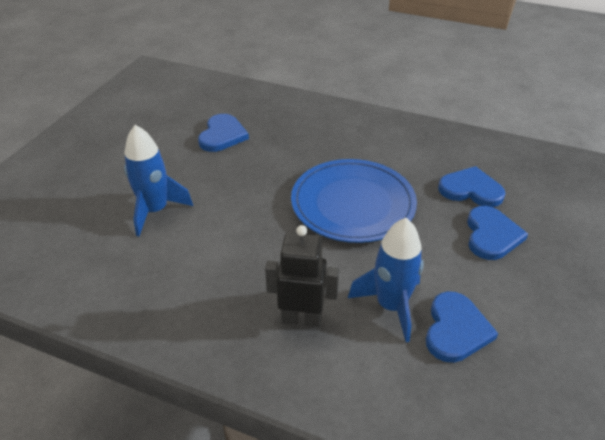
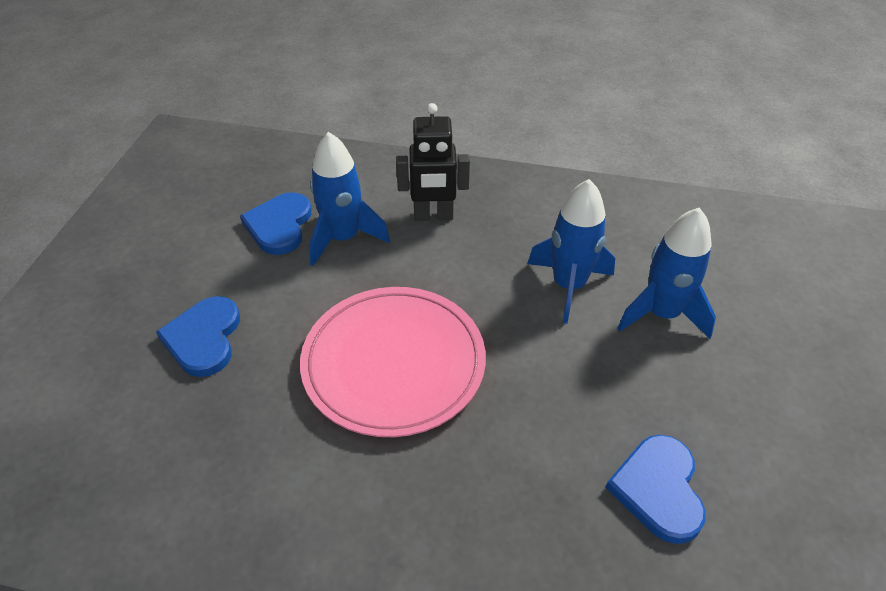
camera: 170 degrees right, 5 degrees up
(210, 238) = (568, 286): none -> blue rocket
(353, 204) = (393, 363): blue plate -> pink plate
(471, 190) = (207, 417): blue heart -> none

